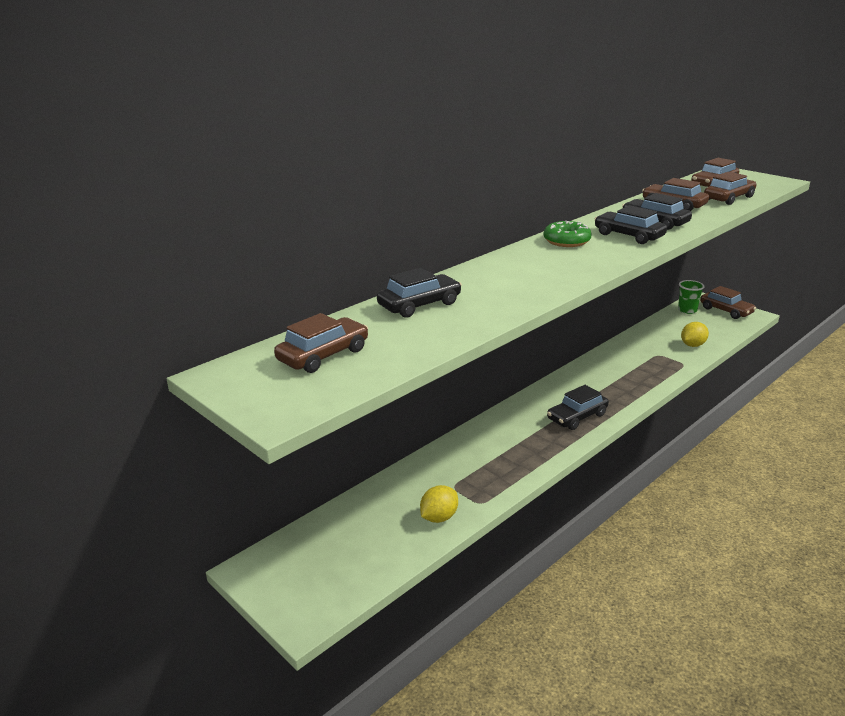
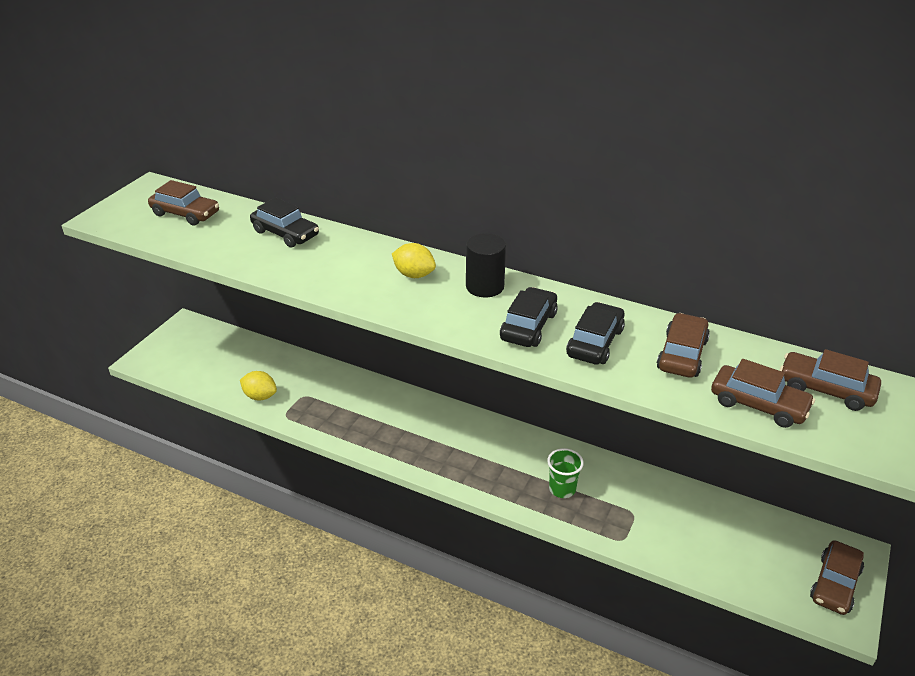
camera: 70 degrees right, 10 degrees up
(566, 241) = (485, 286): green donut -> black cylinder
(577, 417) = (449, 457): black car -> none
(687, 310) = (799, 537): green cup -> green cup (562, 489)
(692, 345) = (685, 547): yellow lemon -> yellow lemon (414, 275)

